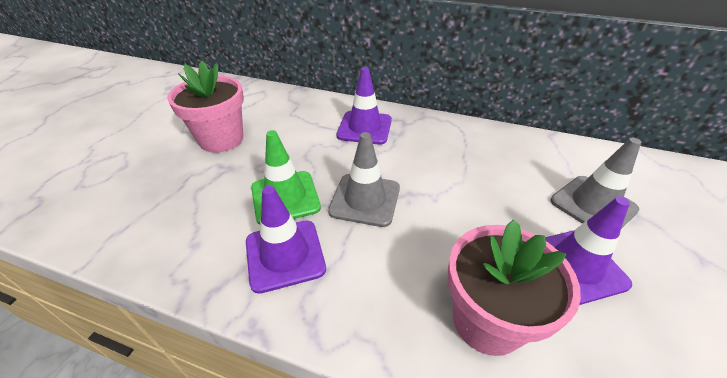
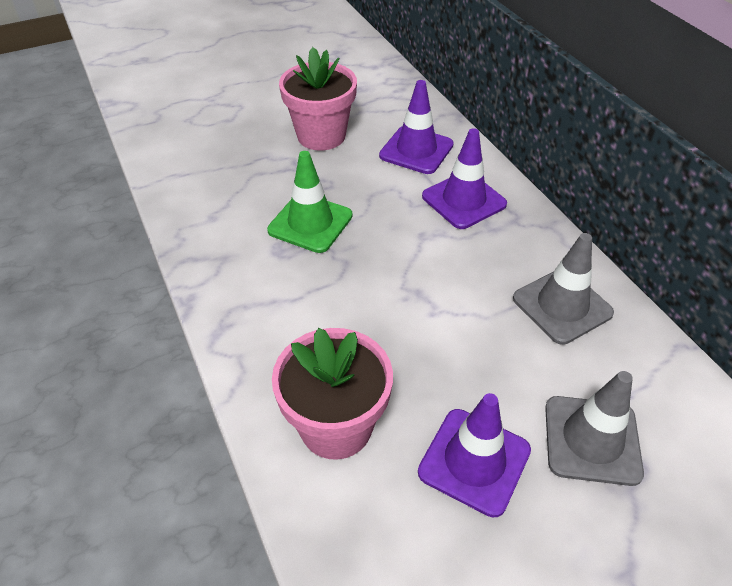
camera: 45 degrees right, 5 degrees up
(285, 255) = (258, 268): purple traffic cone -> purple traffic cone (416, 150)
(365, 199) = (370, 269): grey traffic cone -> grey traffic cone (562, 306)

